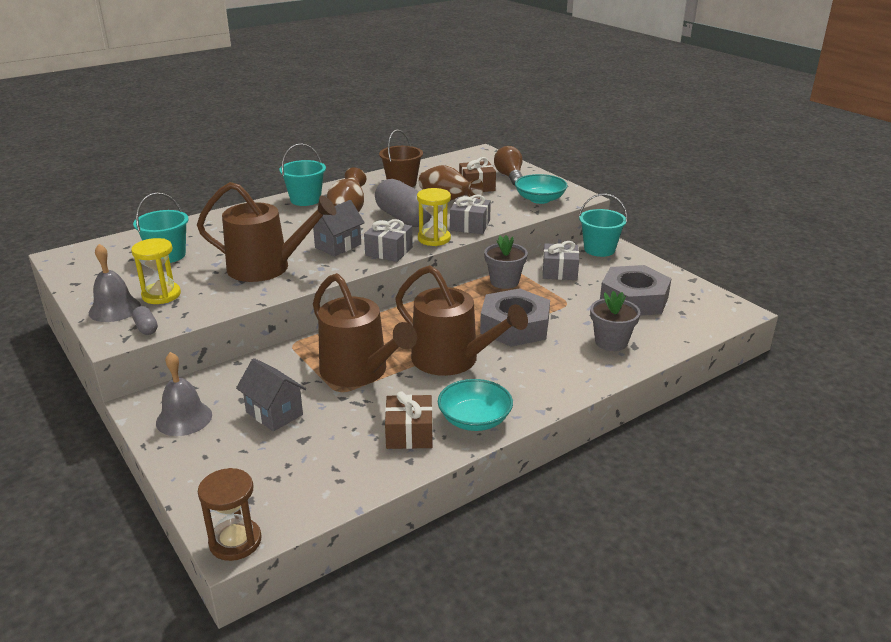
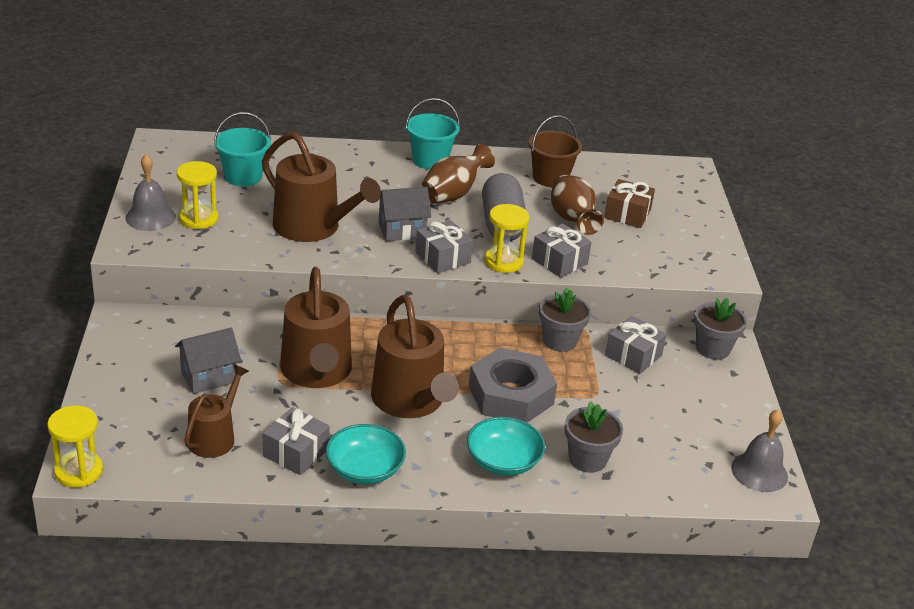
camera: 30 degrees right, 5 degrees up
(146, 328) = (156, 248): grey capsule -> none
(184, 418) = (138, 346): grey bell -> grey bell (759, 472)
(235, 541) = (79, 471): brown hourglass -> yellow hourglass
(274, 413) = (209, 377): grey house -> grey house turned 75 degrees clockwise
(330, 454) = (214, 437): none -> brown watering can
(409, 433) = (296, 452): brown gift -> grey gift
(509, 176) = (681, 215): brown light bulb -> none
(540, 199) = (677, 259): turquoise bowl -> turquoise bowl (503, 461)
(599, 249) = (713, 349): turquoise bucket -> grey flower pot
(634, 299) = (674, 424): grey nut -> none

